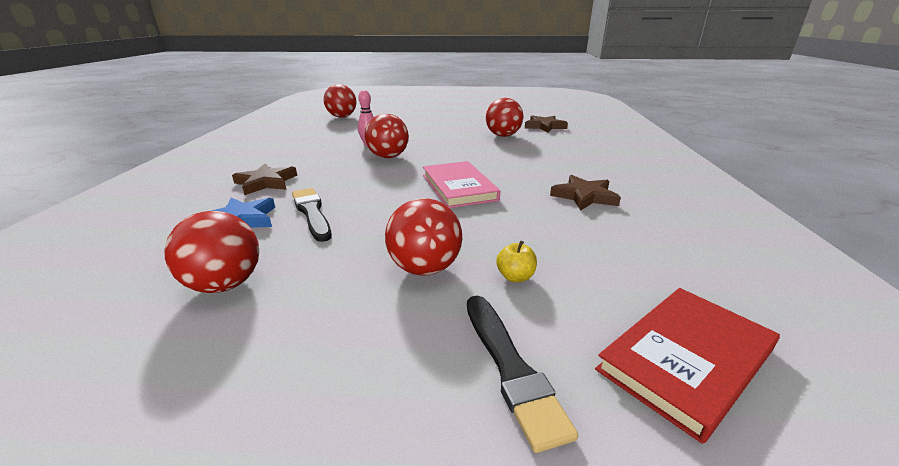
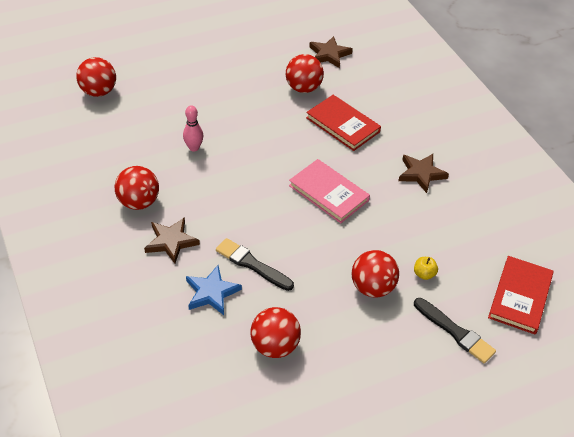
camera: 30 degrees left, 20 degrees up
(388, 157) = (233, 164): red ball -> red ball (139, 202)
(520, 156) = (343, 125): none -> red book

